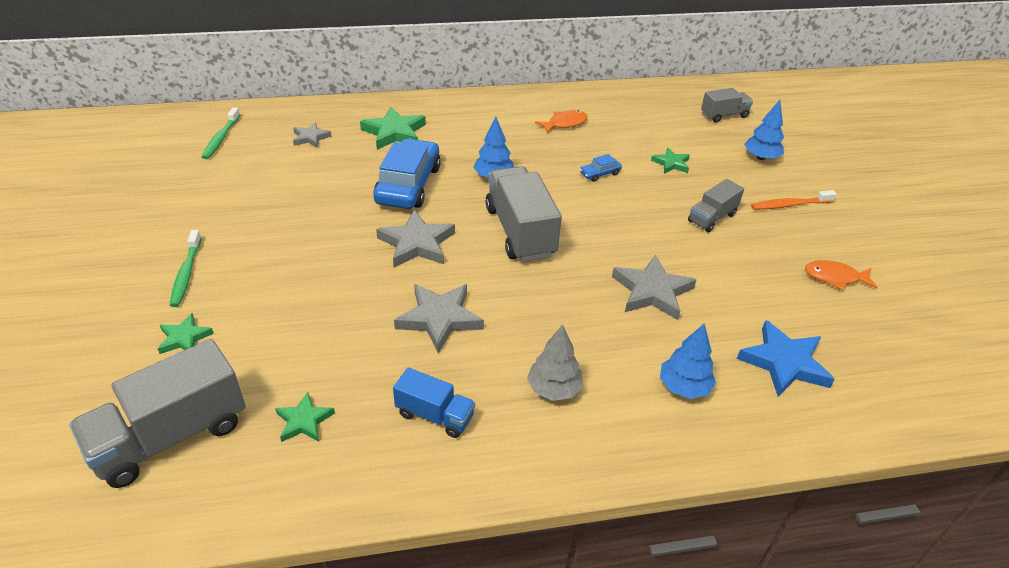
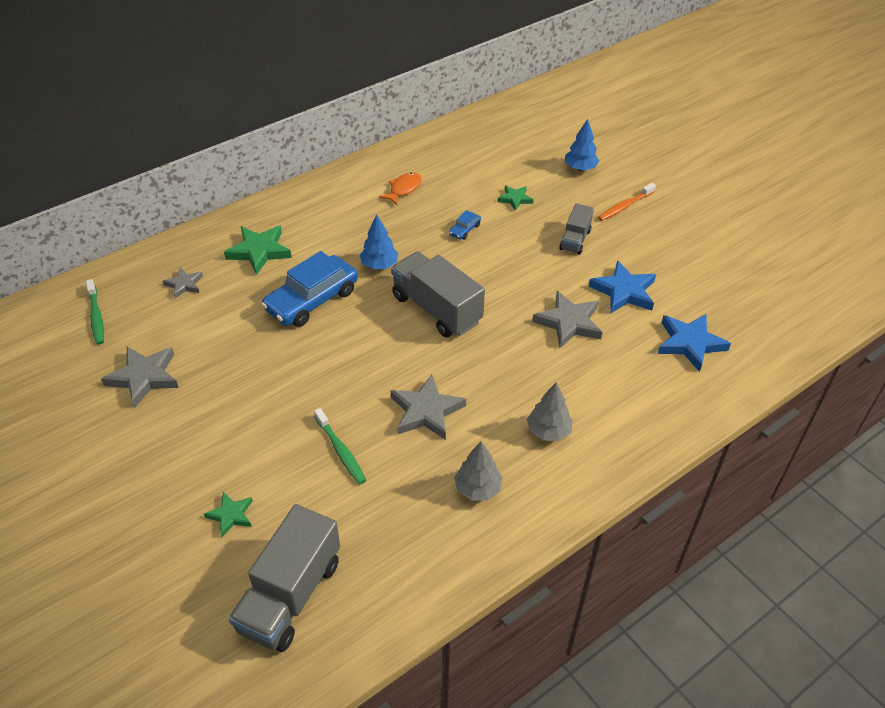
camera: 25 degrees left, 5 degrees up
(186, 273) = (182, 460): green toothbrush -> green toothbrush (341, 451)
(304, 421) = (384, 537): green star -> none
(408, 185) = (312, 300): blue car -> blue car turned 120 degrees counterclockwise
(417, 244) = (360, 353): grey star -> grey star (144, 377)
(435, 415) = (478, 489): blue truck -> grey tree
(684, 387) = (635, 391): blue tree -> none
(724, 115) = (529, 135): grey truck -> none
(736, 283) = (624, 291): none -> blue star
(835, 277) = (688, 259): orange fish -> none

